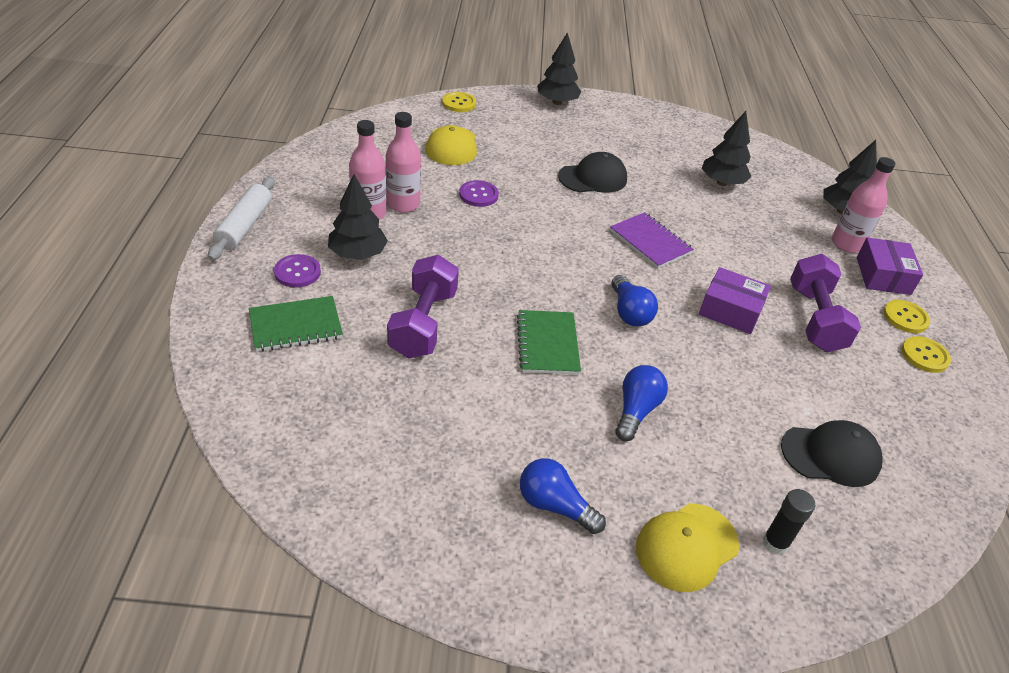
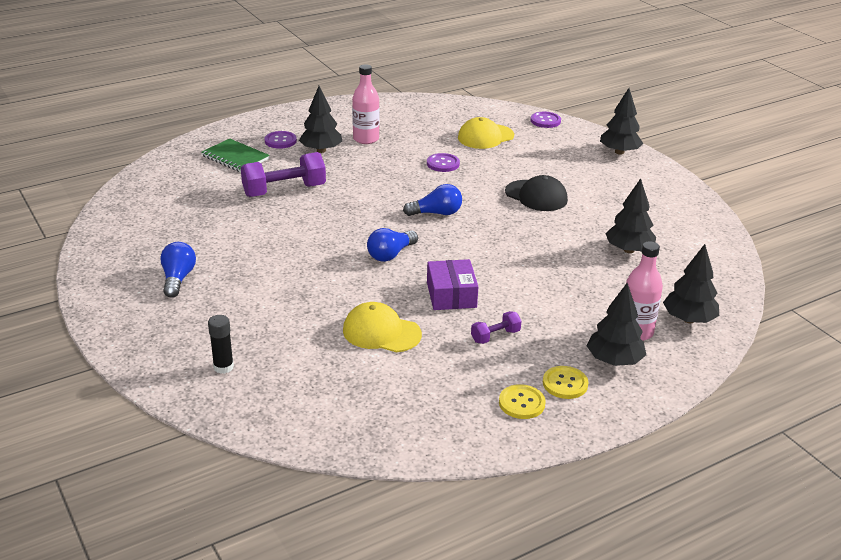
camera: 60 degrees right, 10 degrees down
(245, 226) = (301, 112): white rolling pin -> none
(403, 204) = (392, 145): pink bottle -> none
(459, 103) = (545, 121): yellow button -> purple button
(547, 344) = (317, 235): green notebook -> none
(636, 411) = (291, 284): blue light bulb -> blue light bulb (436, 213)
(650, 242) = (489, 240): purple notebook -> none
(686, 546) = (188, 333): yellow cap -> yellow cap (381, 332)
(815, 319) = (495, 336): purple dumbbell -> purple dumbbell, size x0.50
(830, 455) = (335, 374): black cap -> none
(883, 276) = (614, 361): purple box -> black tree

